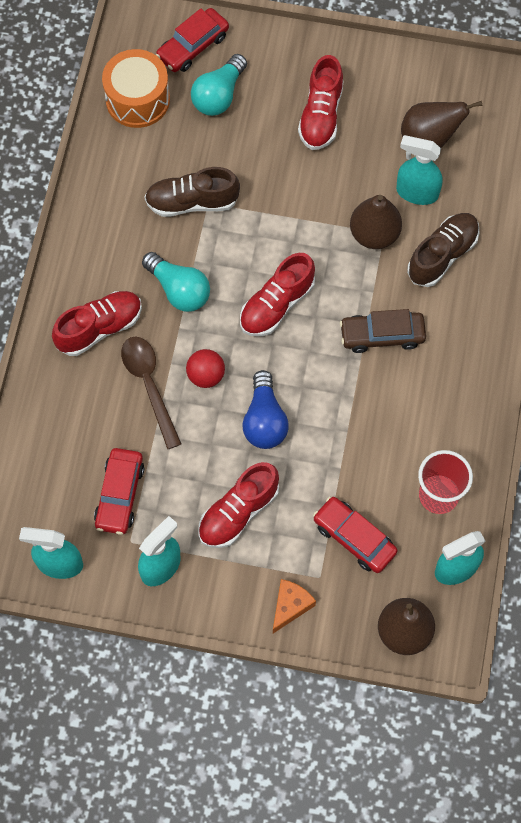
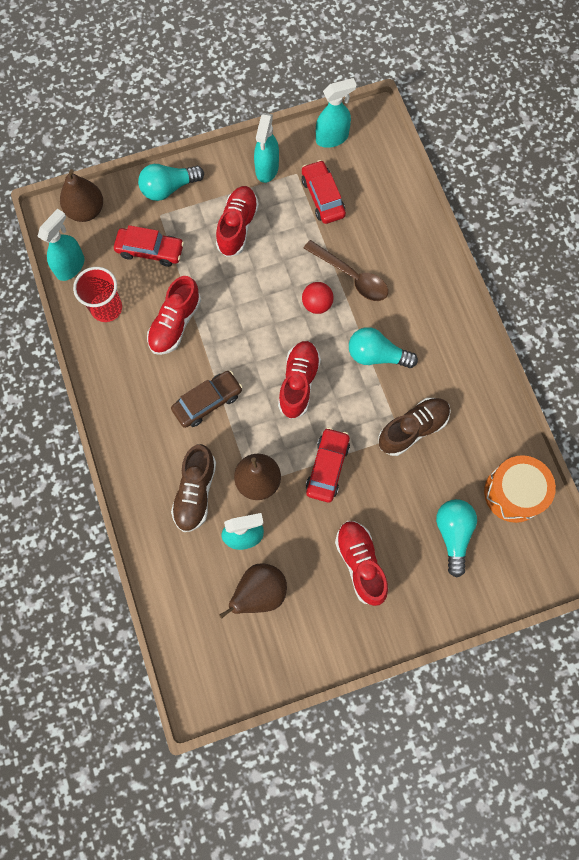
camera: 150 degrees right, 5 degrees up
(99, 328) = (413, 297): red shoe -> red shoe (175, 323)
(193, 46) = (504, 568): red car -> red car (327, 467)
(264, 420) = (257, 295): blue light bulb -> none
(290, 606) = (169, 188): orange cheese -> turquoise light bulb

